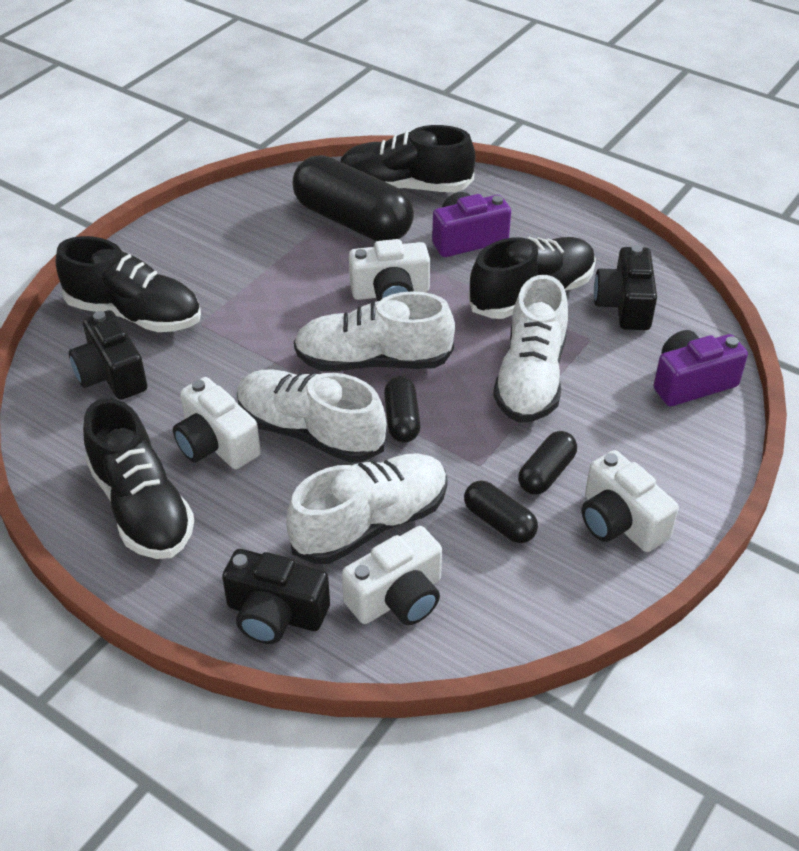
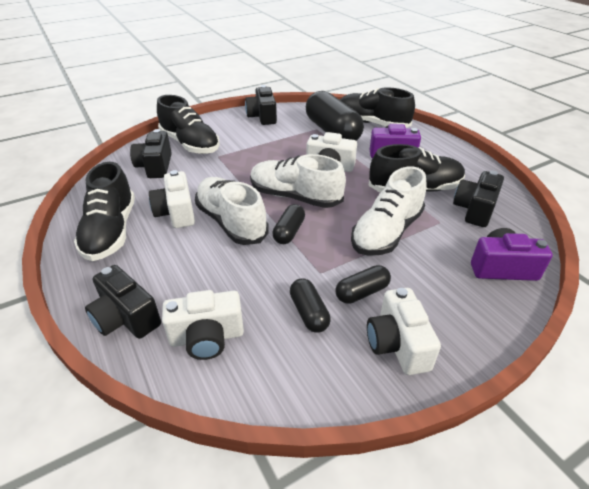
camera: 25 degrees right, 5 degrees down
(216, 221) = (262, 116): none -> black camera
(370, 523) = (226, 284): white shoe -> none

